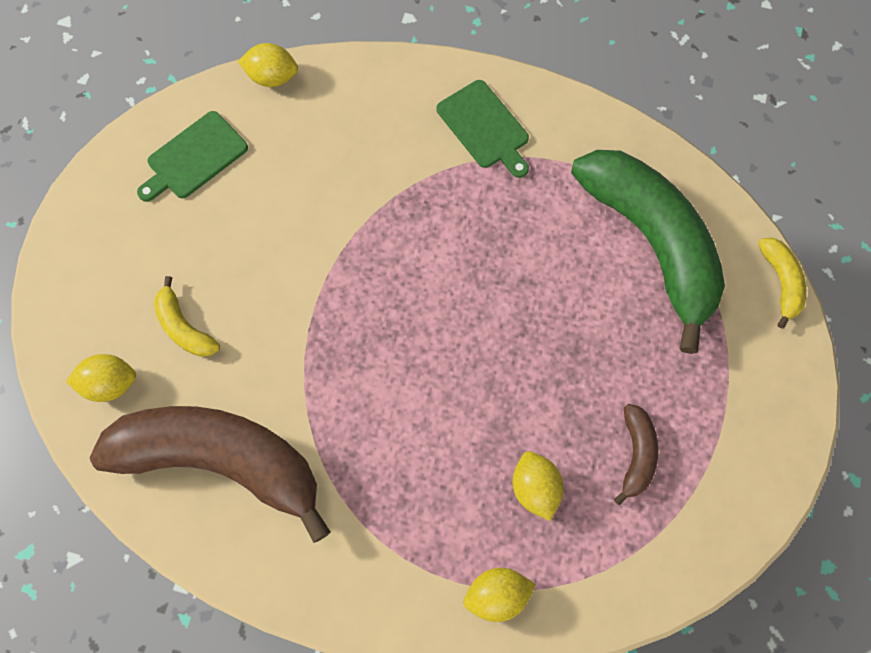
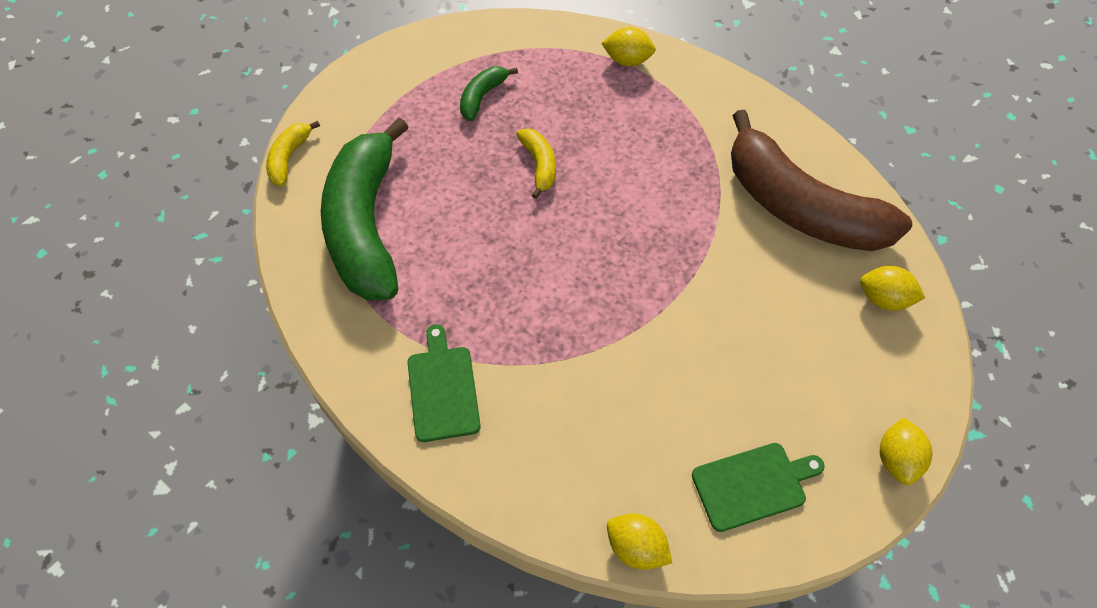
camera: 155 degrees left, 10 degrees down
(184, 327) = (806, 319): yellow banana -> yellow banana (539, 165)
(535, 488) = (567, 104): yellow lemon -> yellow lemon (897, 459)
(636, 454) = (482, 96): brown banana -> green banana

